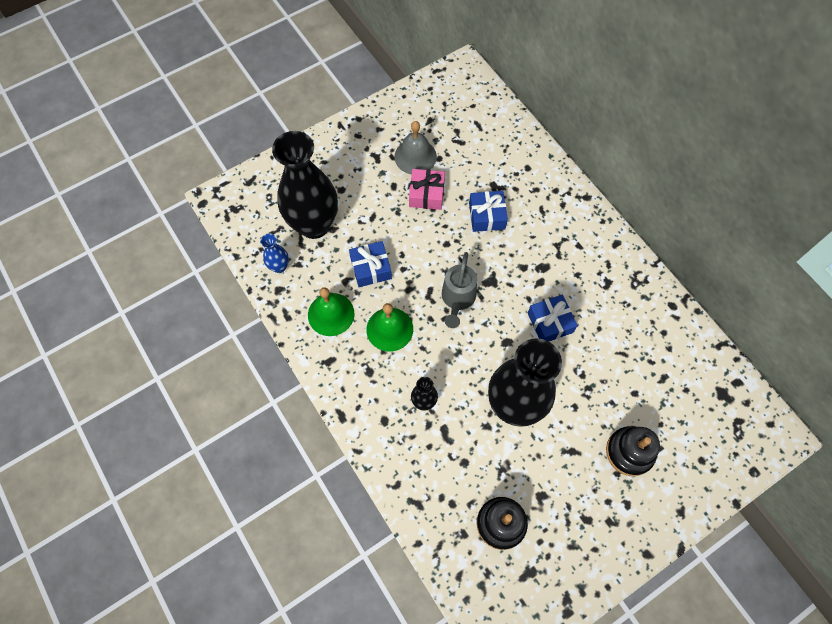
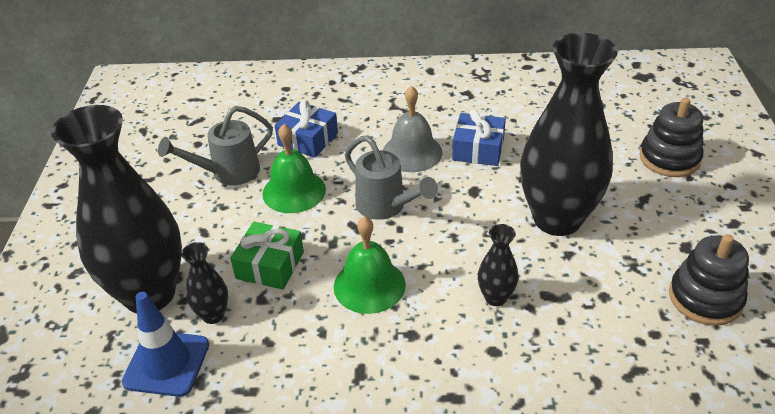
camera: 55 degrees left, 25 degrees down
(279, 267) = (166, 363): blue vase -> blue traffic cone
(320, 265) = (213, 315): none -> black vase
(331, 314) = (293, 337): green bell -> green bell (294, 191)
(371, 268) = (270, 265): blue gift -> green gift
(415, 156) = (172, 160): grey bell -> grey bell (412, 152)
(426, 194) = (229, 172): pink gift -> grey watering can

